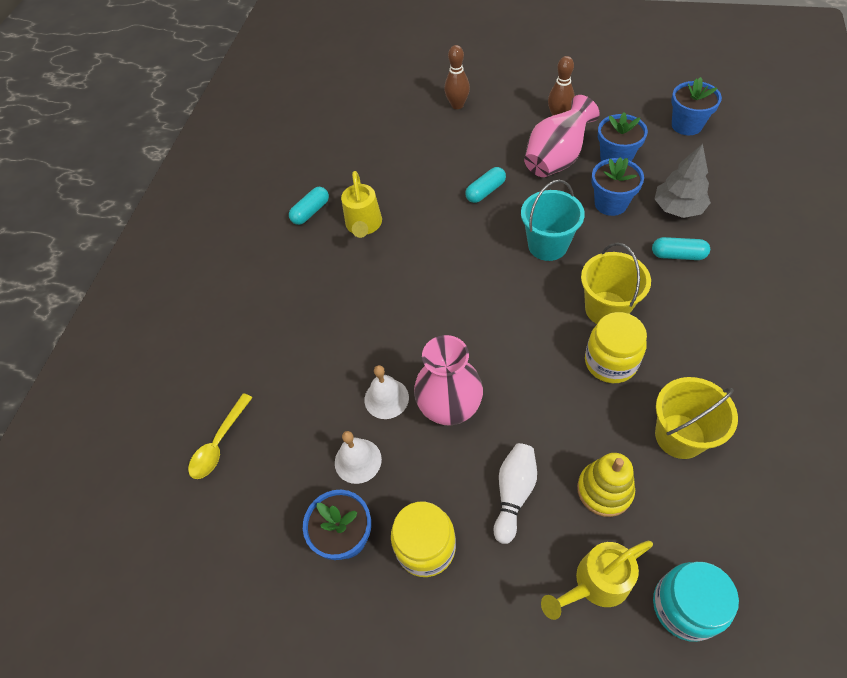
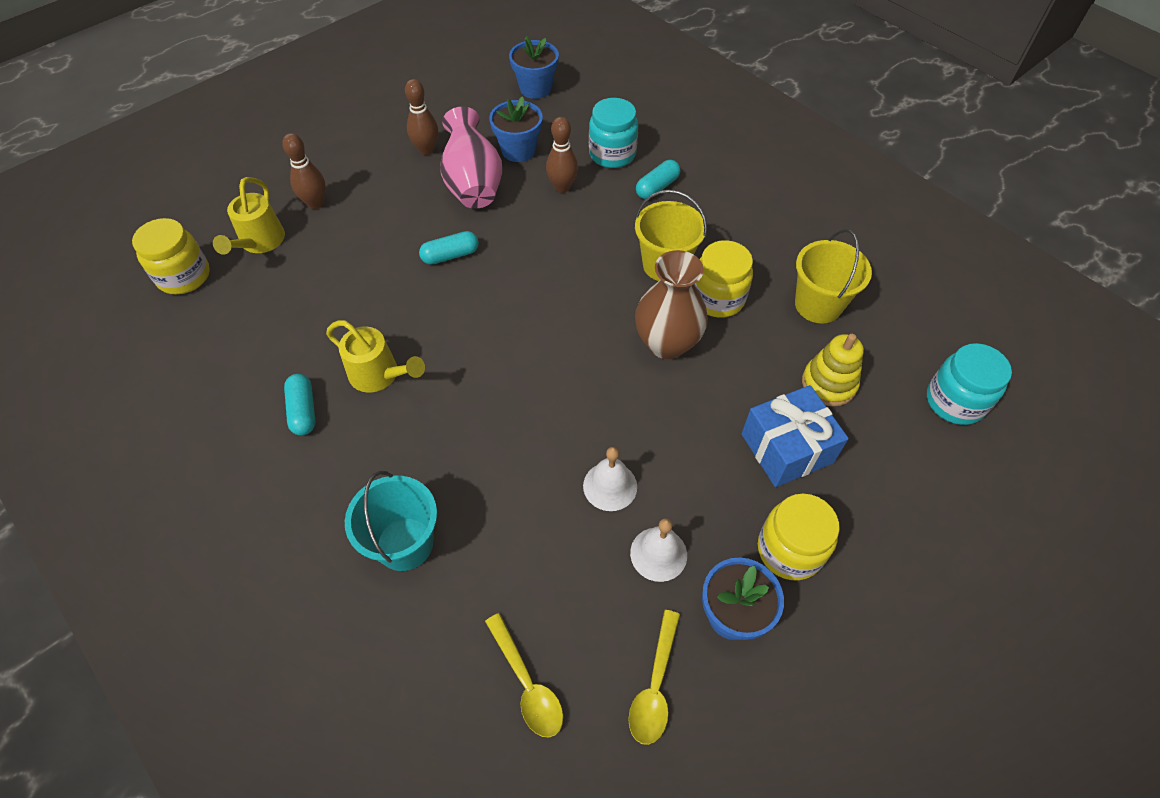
camera: 60 degrees left, 0 degrees up
(263, 518) = (655, 686): none -> yellow spoon
(351, 98) = (184, 276): none -> yellow jar
(450, 408) = (665, 441): pink vase -> none
(485, 191) = (450, 255): turquoise capsule -> turquoise capsule turned 75 degrees clockwise
(514, 494) = (787, 448): white bowling pin -> blue gift
(534, 356) = (667, 343): none -> brown vase
(547, 245) = (561, 256): turquoise bucket -> turquoise bucket (405, 543)
(595, 583) = (902, 445): yellow watering can -> yellow watering can (260, 243)
(610, 203) = (562, 187): blue flower pot -> brown bowling pin
(678, 208) = (612, 154): grey tree -> turquoise jar

